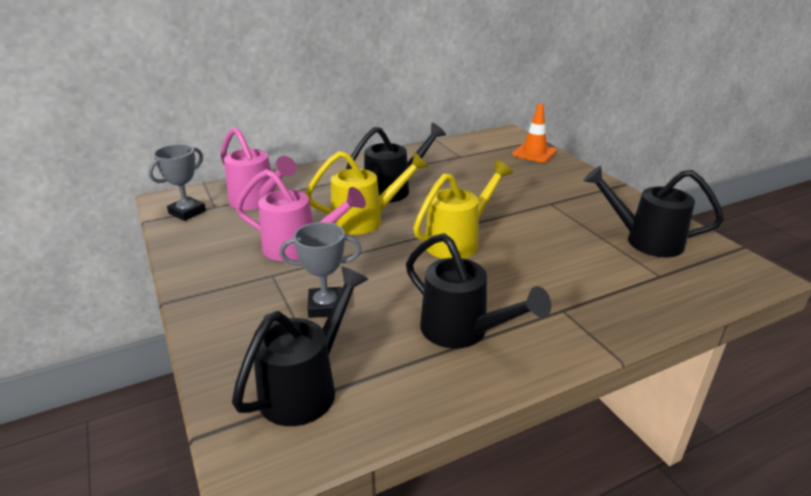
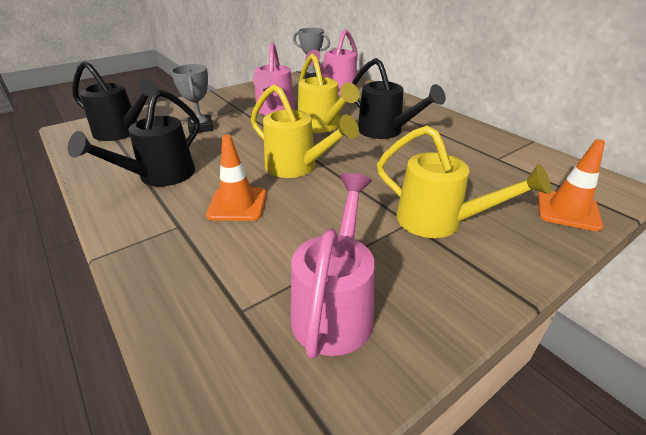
camera: 80 degrees right, 5 degrees up
(525, 276) = (237, 204): none -> orange traffic cone
(549, 193) = (439, 222): none -> yellow watering can
(645, 240) = (335, 307): black watering can -> pink watering can

